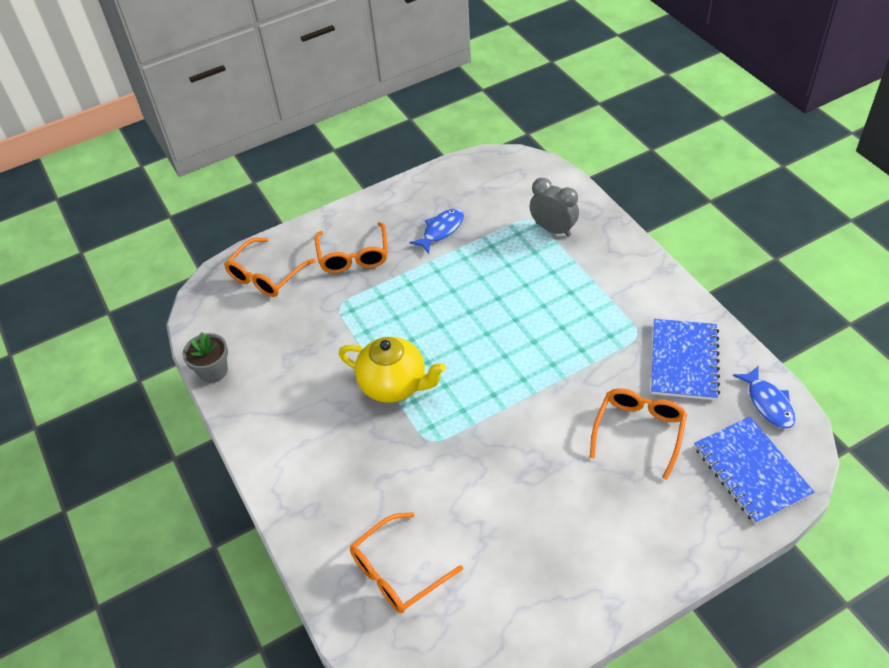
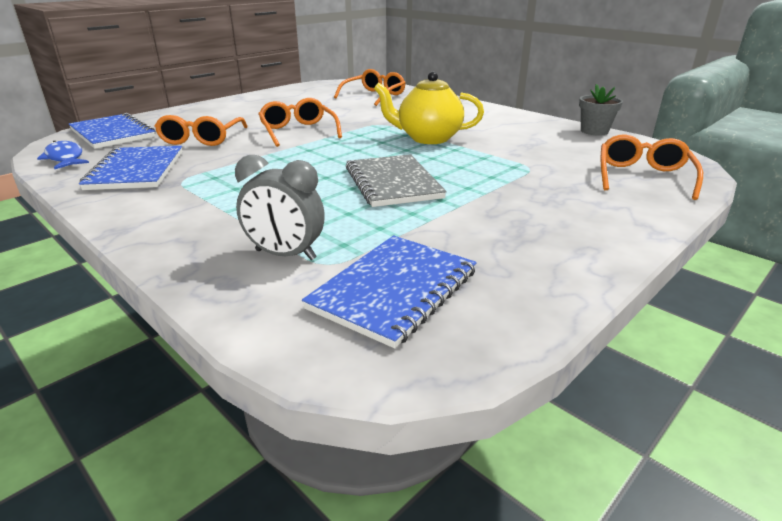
camera: 160 degrees right, 20 degrees down
(353, 256) = (562, 200): orange glasses -> orange glasses (298, 131)
(441, 230) = (466, 234): blue fish -> none
(463, 300) = (393, 183): none -> grey notebook
(500, 195) = (394, 290): none -> blue notebook

